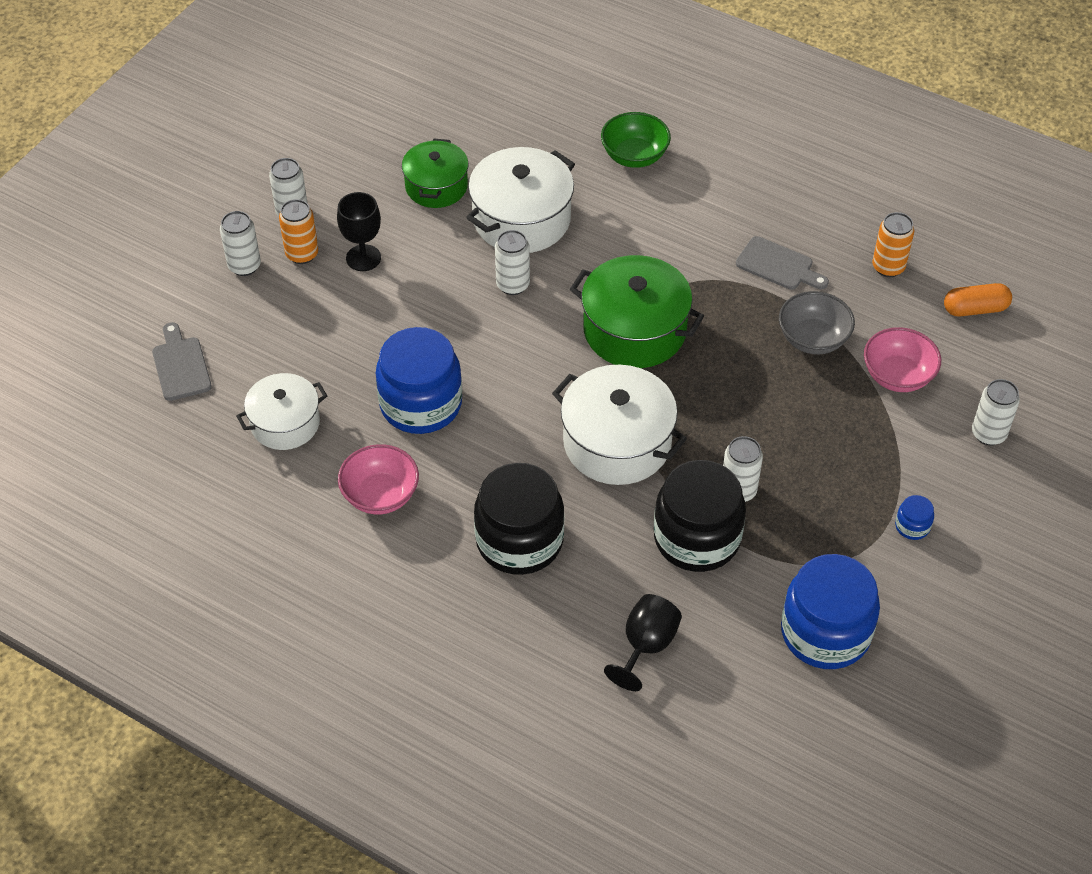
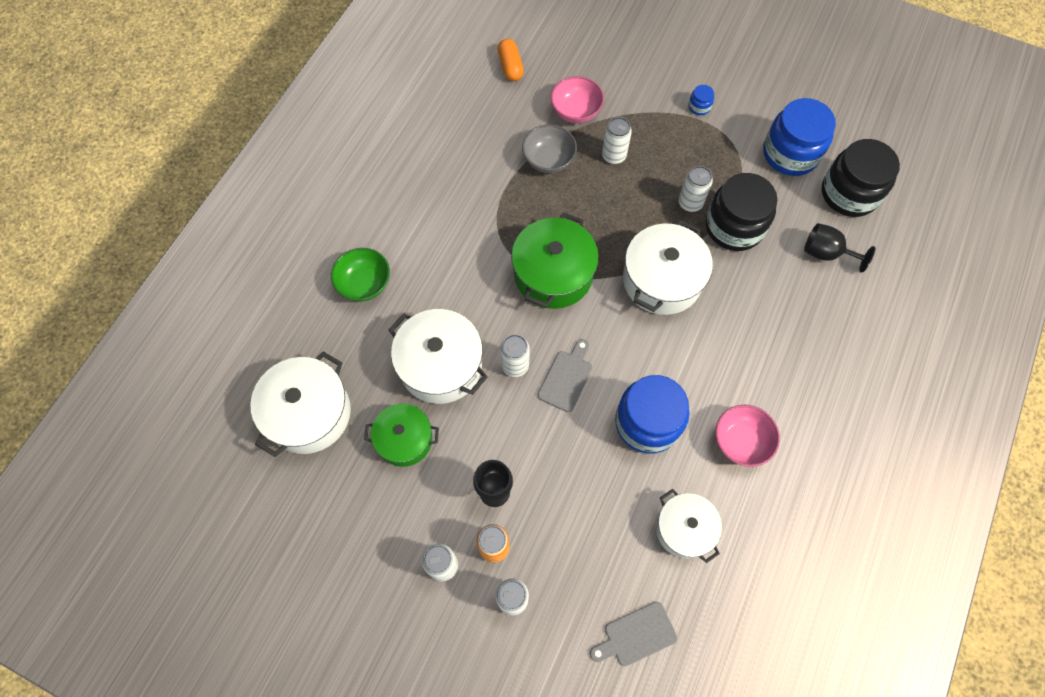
camera: 95 degrees left, 15 degrees up
(479, 111) = (309, 413): none -> white pot
(519, 541) = (760, 338): black jar -> black jar (849, 193)
(778, 265) = (479, 181): grey cutting board -> grey cutting board (566, 378)
(888, 267) = (475, 114): orange can -> none
(988, 434) = (617, 64): white can -> white can (613, 156)

